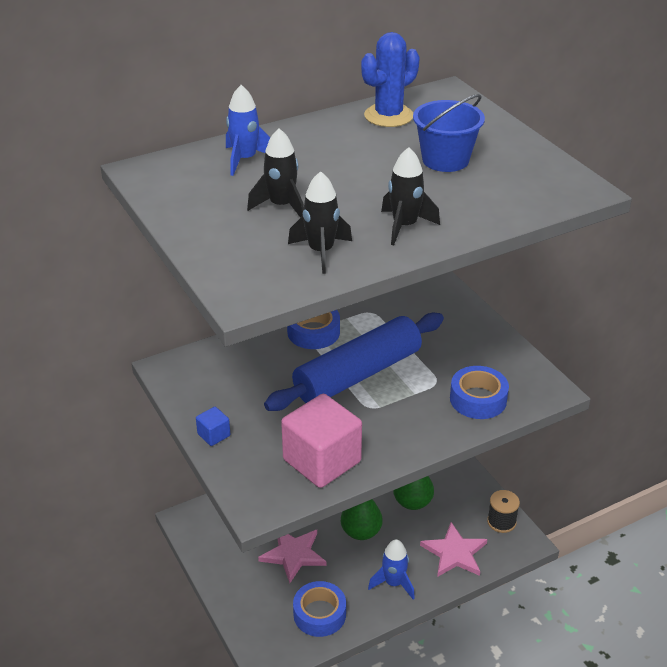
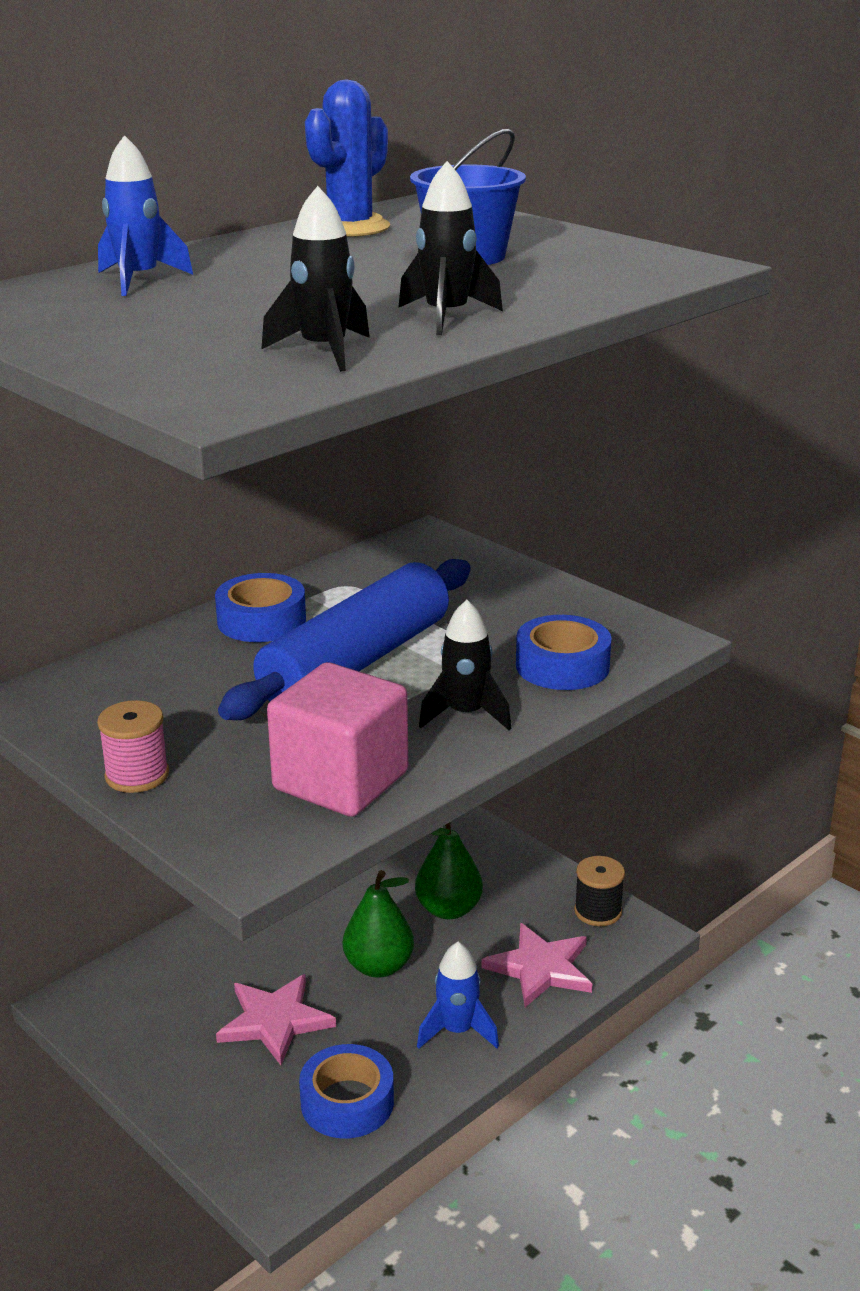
camera: 15 degrees left, 10 degrees down
(214, 435) = (137, 775): blue cube -> pink spool
(281, 206) = (228, 316): black rocket -> black rocket (465, 714)

